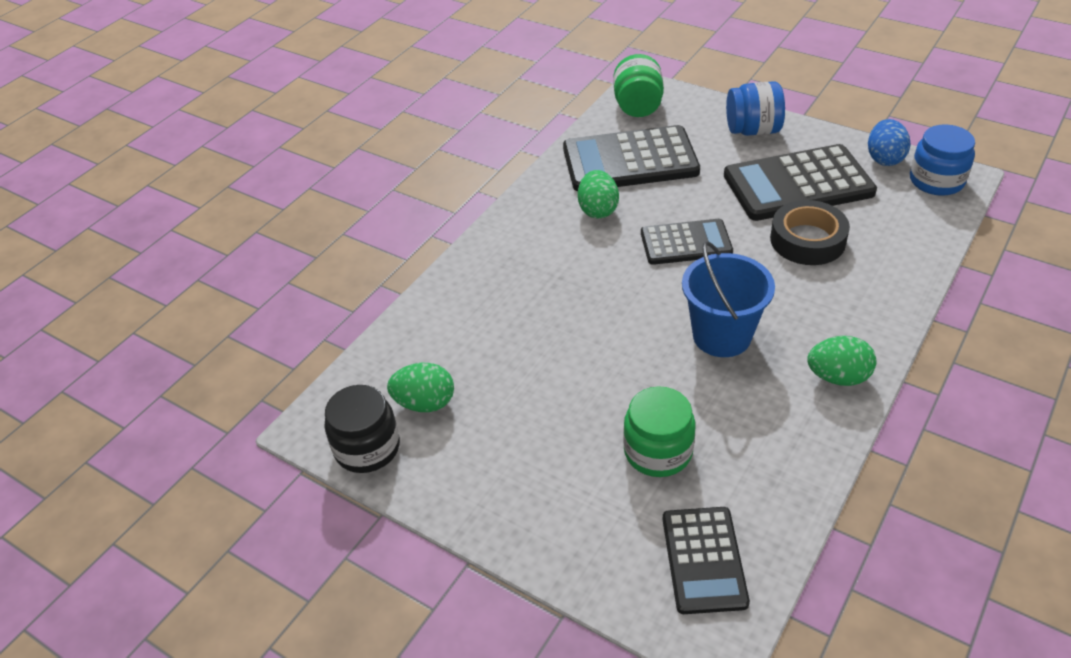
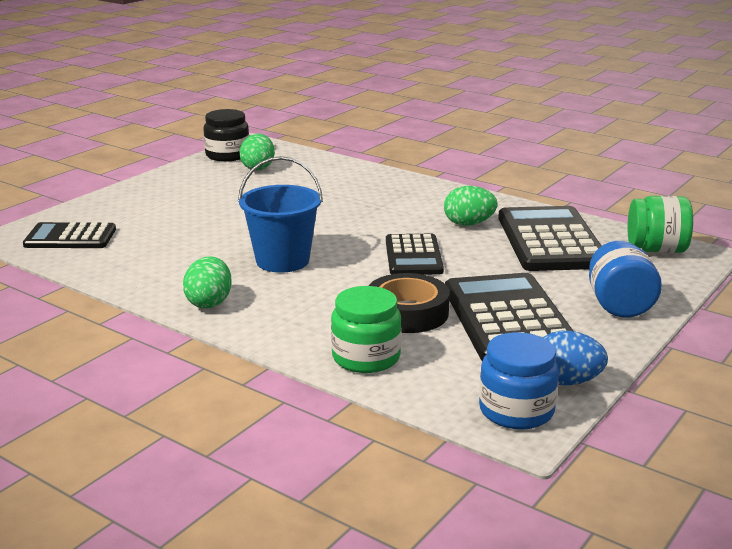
camera: 90 degrees right, 20 degrees down
(658, 451) = (172, 230): green jar -> green jar (366, 357)

